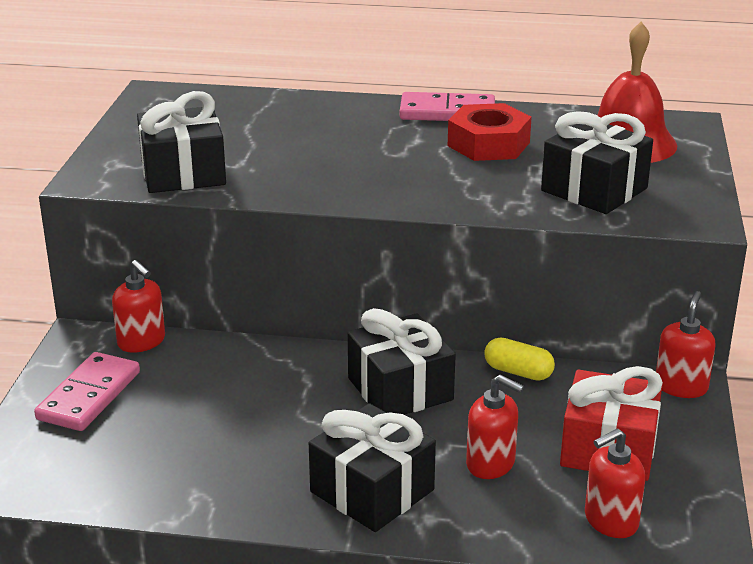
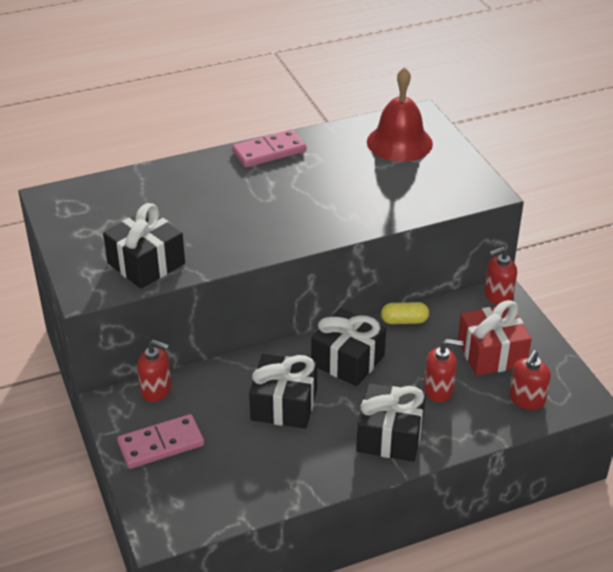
camera: 30 degrees left, 10 degrees up
(89, 396) = (161, 444): pink domino -> pink domino turned 75 degrees clockwise
(488, 144) = (319, 171): red nut -> none
(594, 189) = (412, 188): black gift -> black gift (284, 404)
(681, 386) = (498, 296): red soap dispenser -> red soap dispenser turned 105 degrees counterclockwise

